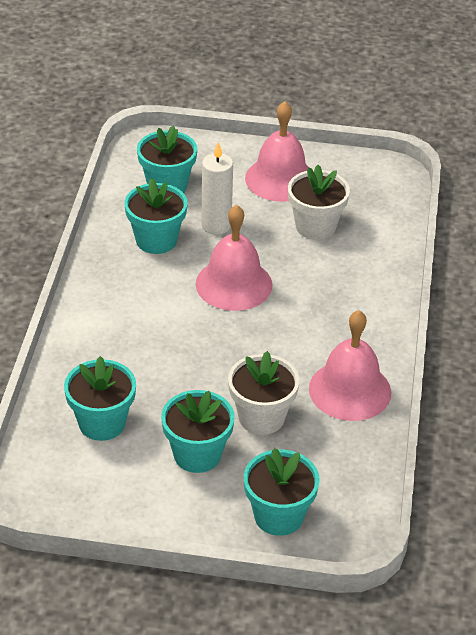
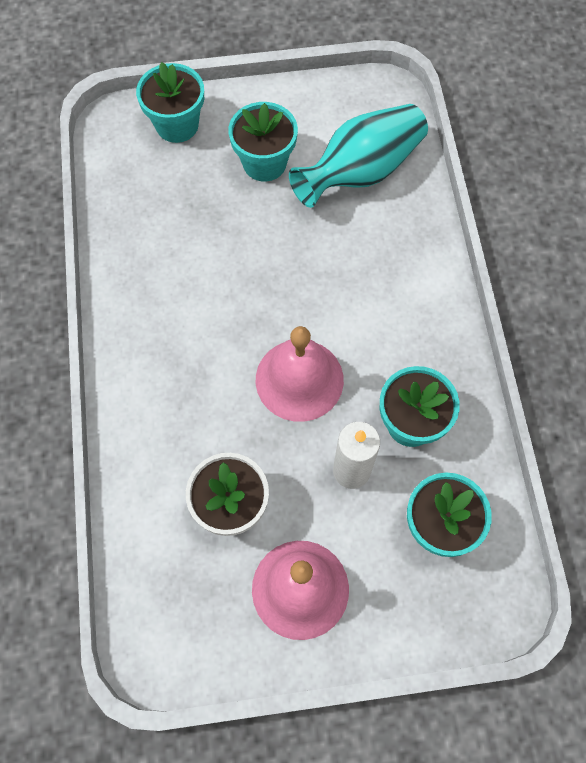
camera: 165 degrees right, 25 degrees up
(102, 423) = (361, 171): turquoise flower pot -> turquoise vase
(261, 417) = (219, 216): white flower pot -> none
(350, 390) = (141, 271): pink bell -> none

